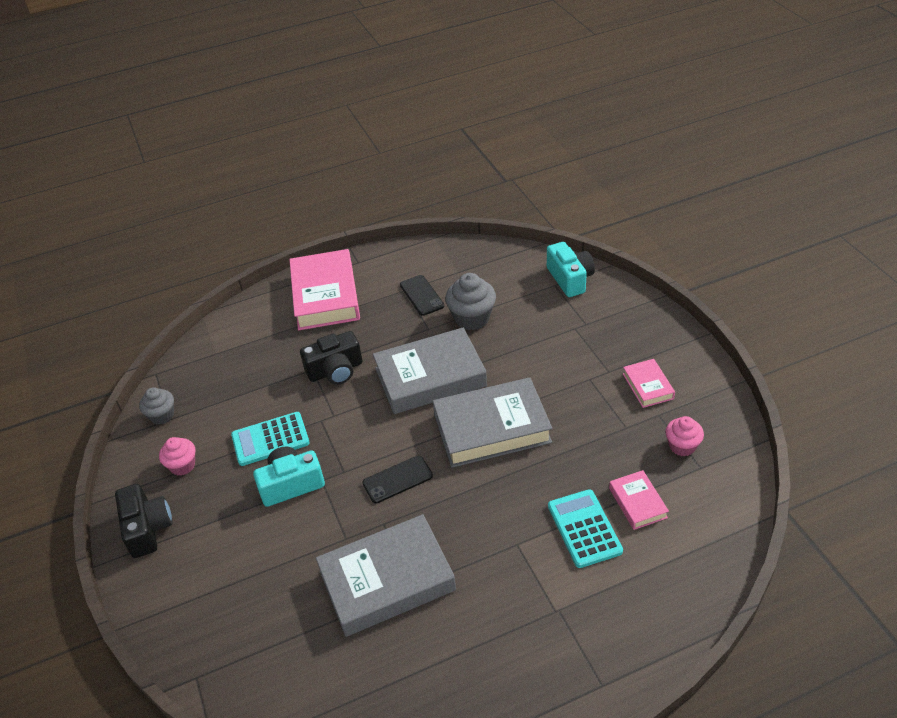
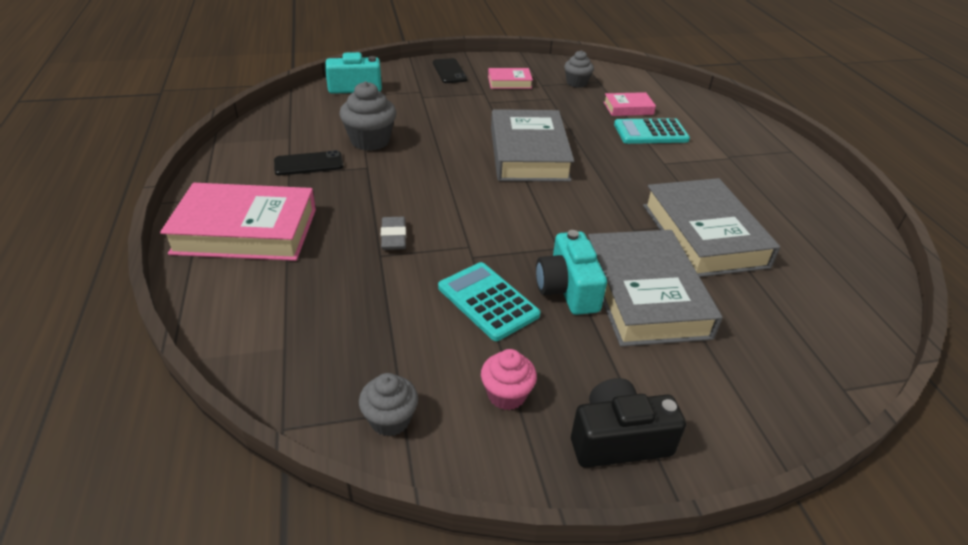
camera: 85 degrees left, 5 degrees down
(270, 439) = (488, 301): turquoise calculator -> turquoise calculator turned 150 degrees clockwise
(335, 370) = (394, 237): black camera -> grey eraser
(397, 479) = (578, 214): black phone -> black phone (449, 71)
(430, 377) = (442, 176): grey book -> grey book (645, 295)
(682, 446) = (576, 83): pink cupcake -> grey cupcake

